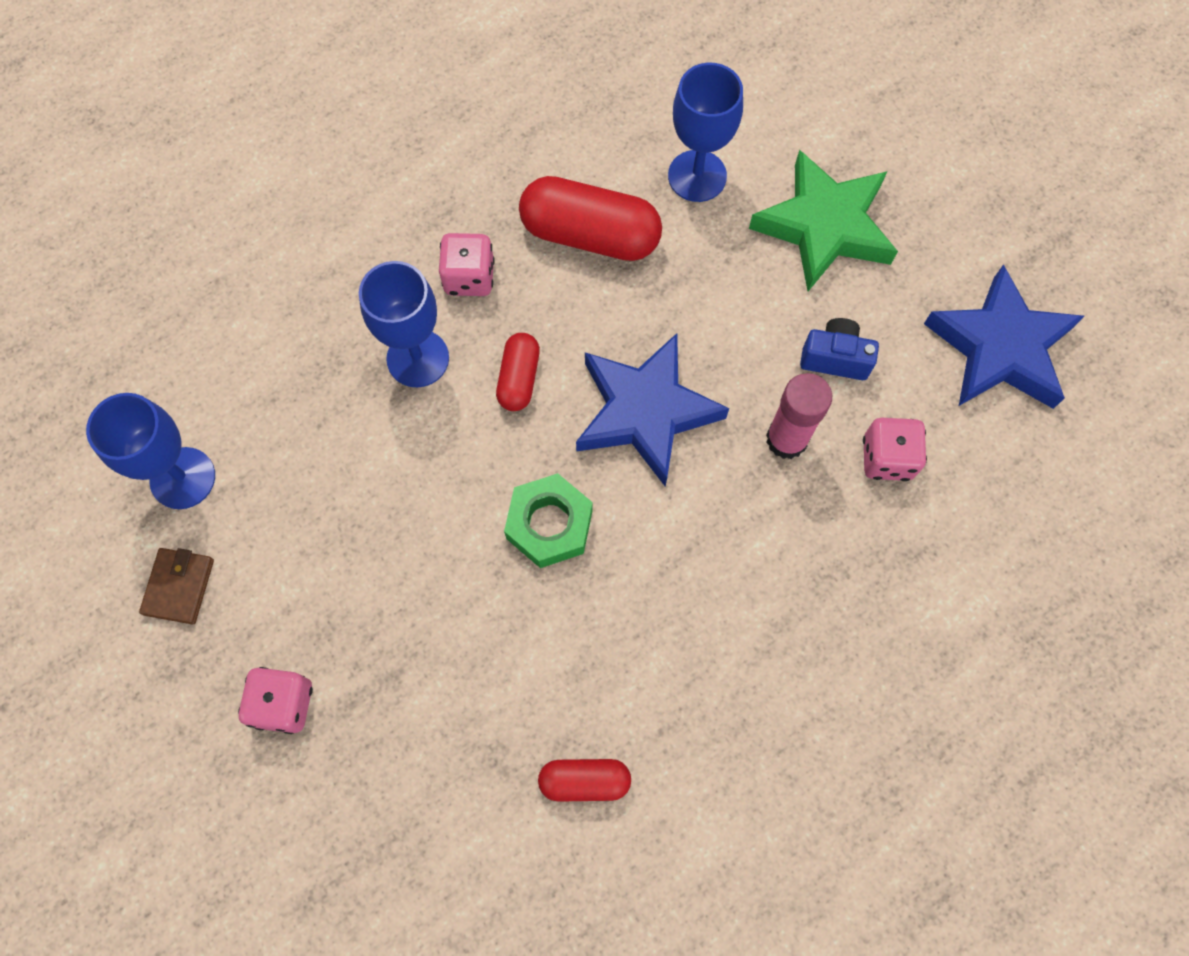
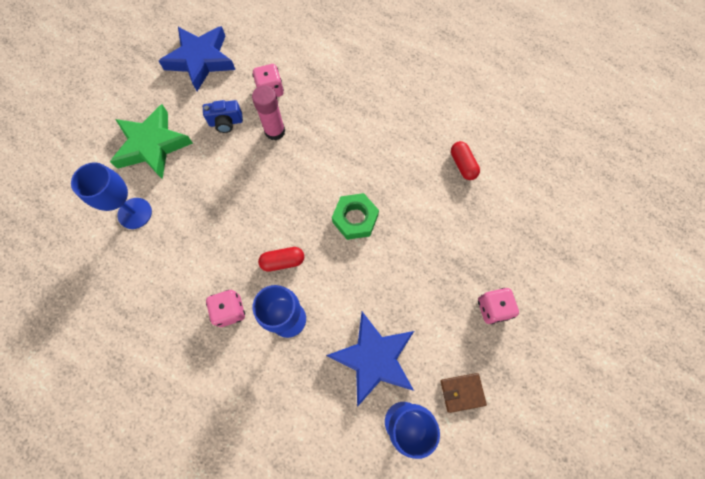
camera: 110 degrees left, 0 degrees up
(590, 235) = (185, 255): red capsule -> none
(645, 412) = (281, 195): blue star -> blue star (373, 358)
(835, 358) = (226, 122): blue camera -> blue camera turned 90 degrees counterclockwise

